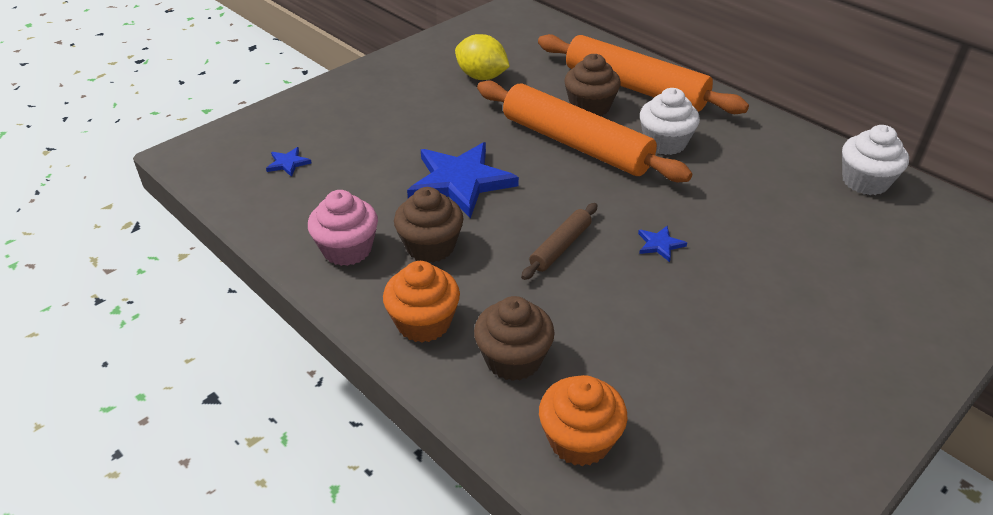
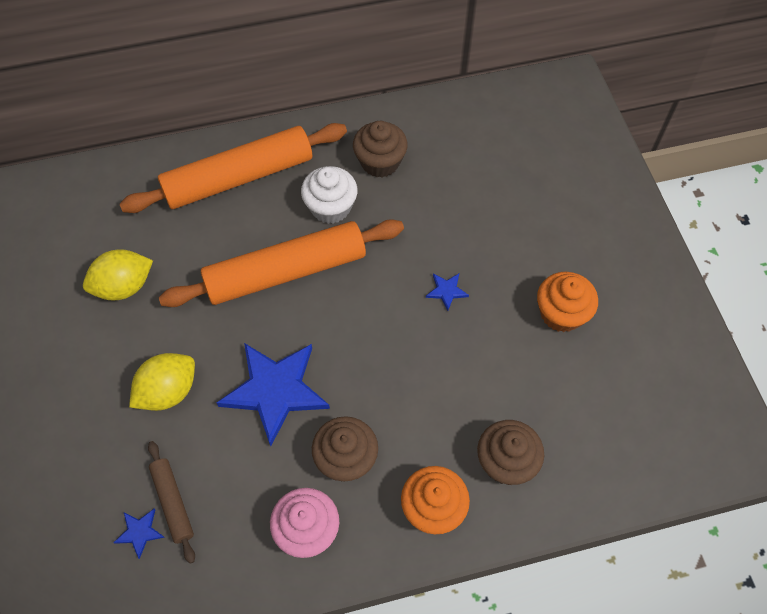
camera: 60 degrees left, 20 degrees up
(413, 130) = (168, 391): none -> yellow lemon
(560, 247) = (407, 361): brown rolling pin -> brown rolling pin (173, 502)
(579, 440) = (599, 459): orange cupcake -> orange cupcake (561, 313)
(590, 107) = (241, 229): brown cupcake -> brown cupcake (380, 162)
(865, 181) = (462, 116): white cupcake -> none

